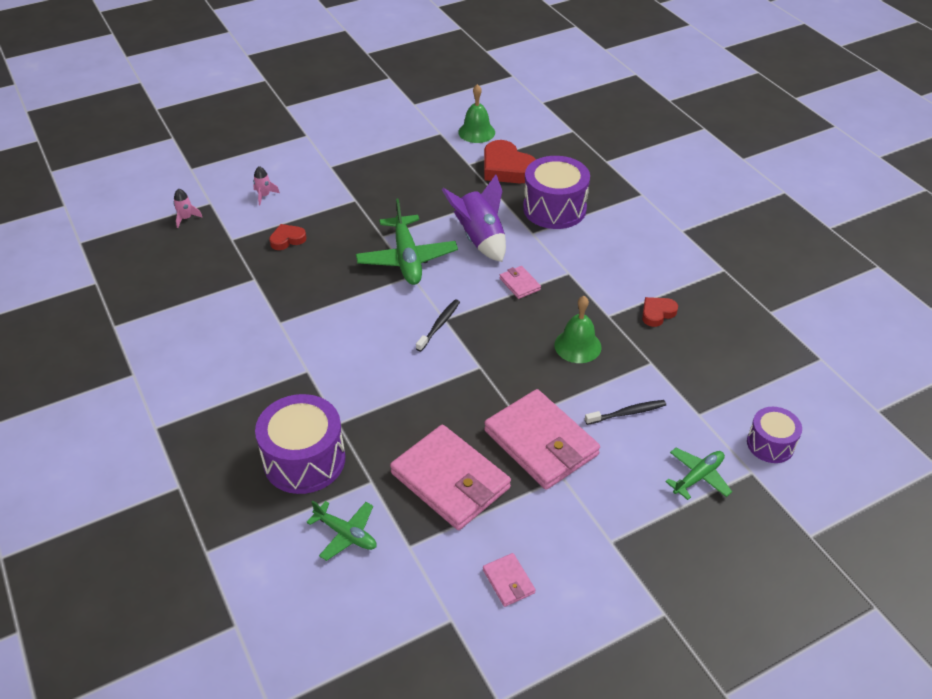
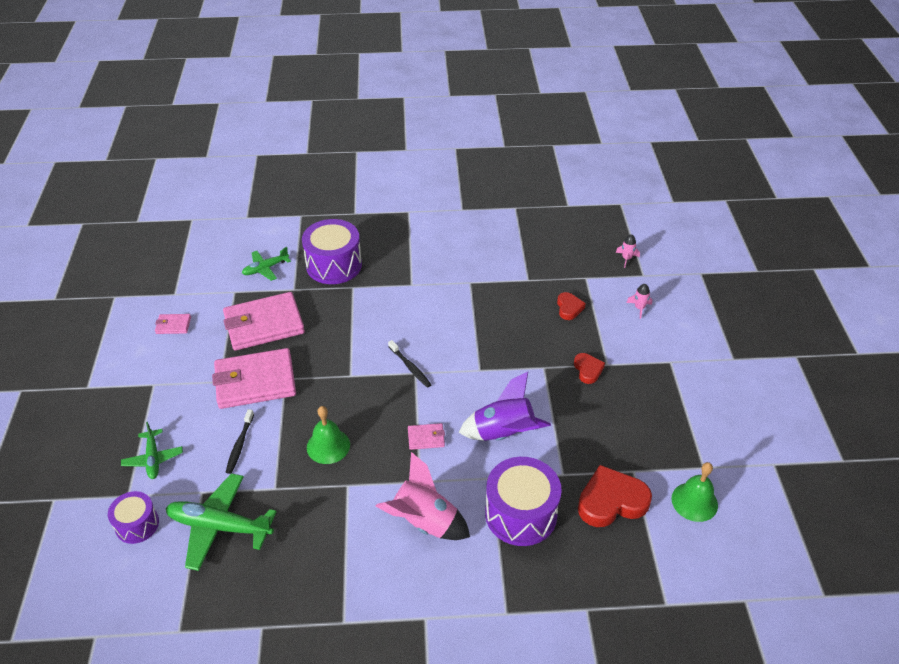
camera: 115 degrees right, 0 degrees up
(407, 259) = (503, 373): green plane -> green plane (219, 526)
(604, 256) = (424, 521): none -> pink rocket
(657, 313) = (324, 525): red heart -> red heart (588, 370)

